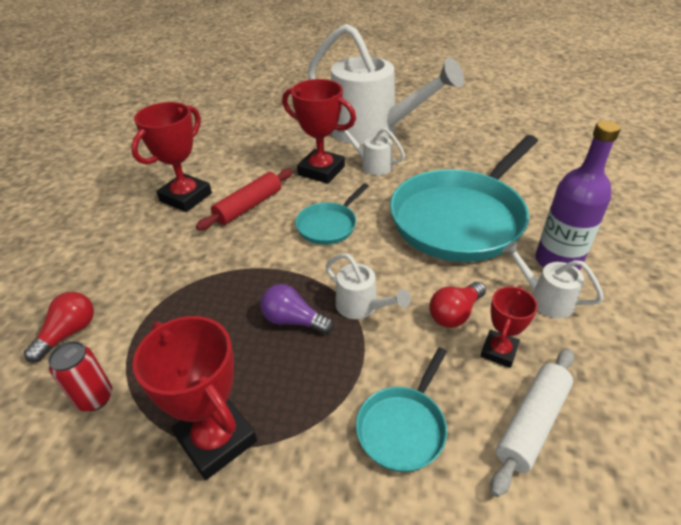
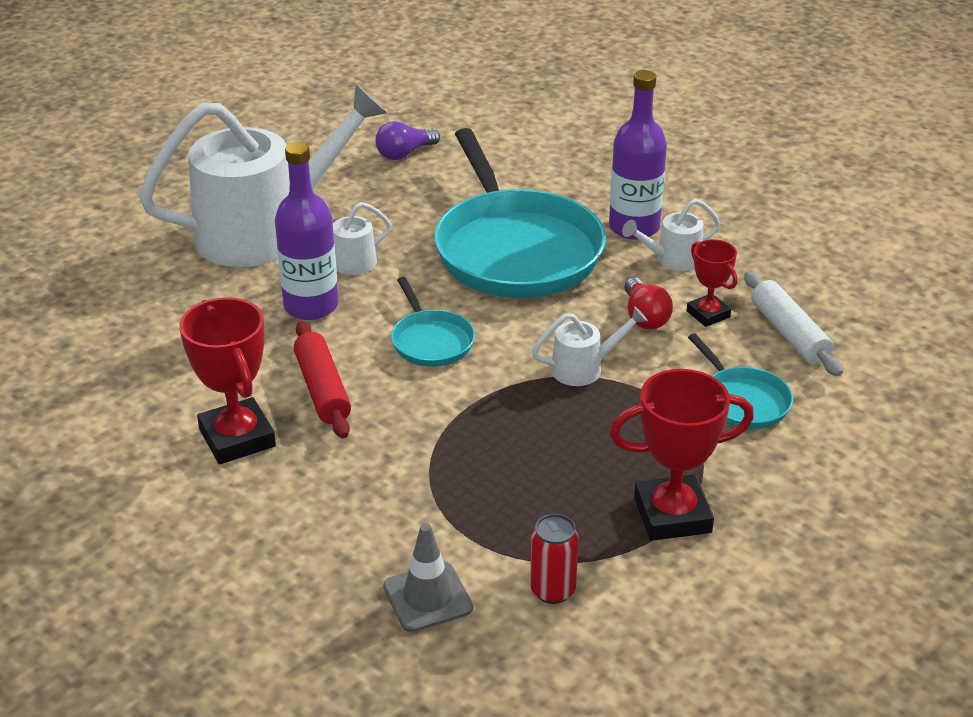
camera: 60 degrees left, 5 degrees down
(68, 333) = (428, 597): red light bulb -> grey traffic cone
(293, 320) = (563, 420): purple light bulb -> purple light bulb (405, 153)
(321, 171) = (311, 306): red trophy -> purple bottle

